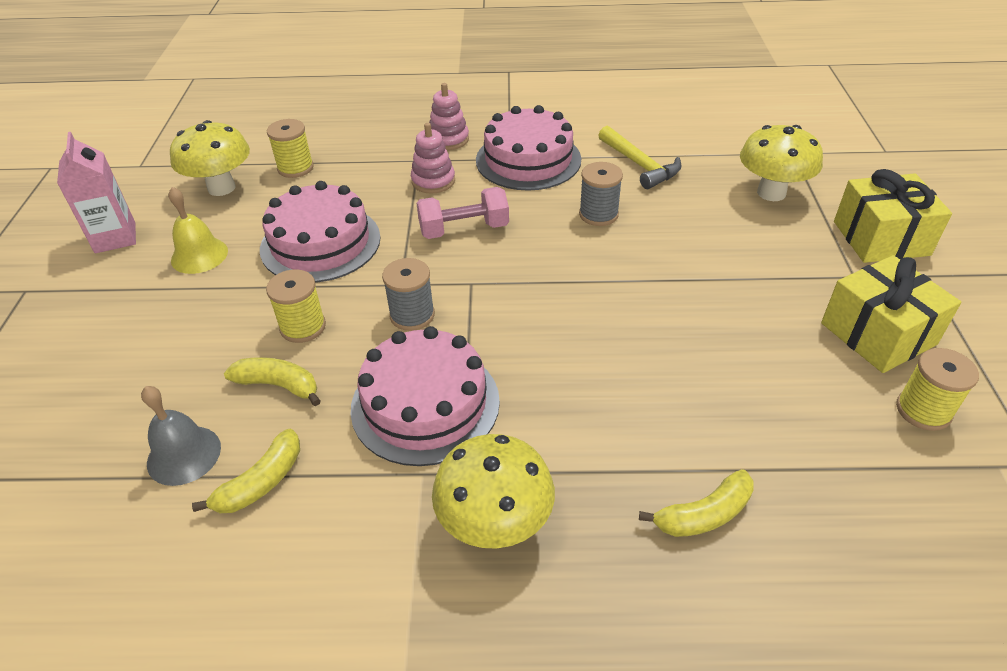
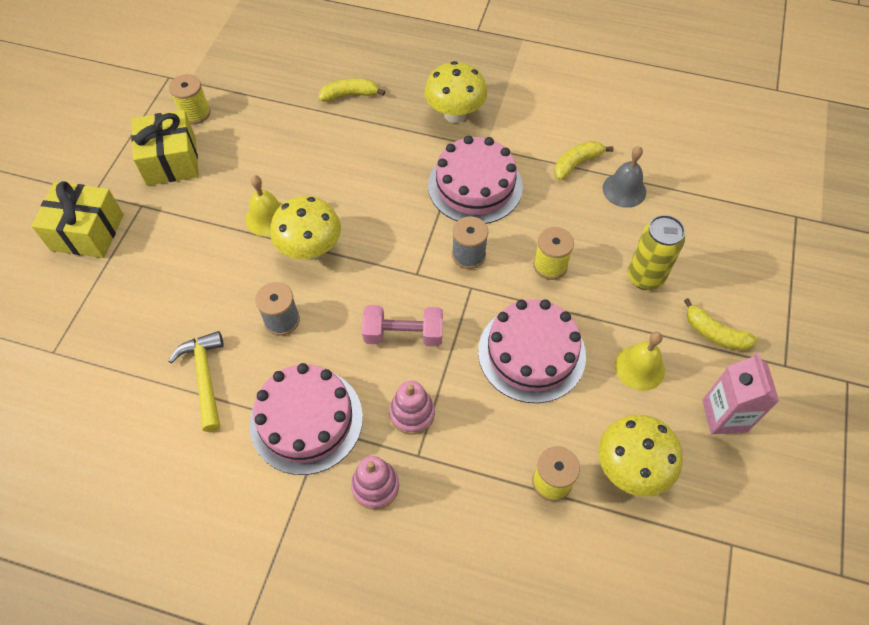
camera: 165 degrees left, 15 degrees up
(174, 341) = (645, 277): none -> yellow can
(278, 385) = (567, 222): yellow banana -> yellow banana (714, 333)
(689, 298) = (267, 218): none -> yellow bell
(771, 193) = (121, 304): yellow mushroom -> yellow mushroom (310, 249)

